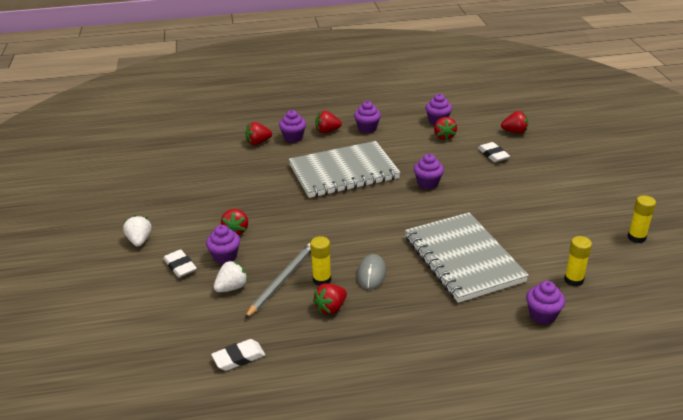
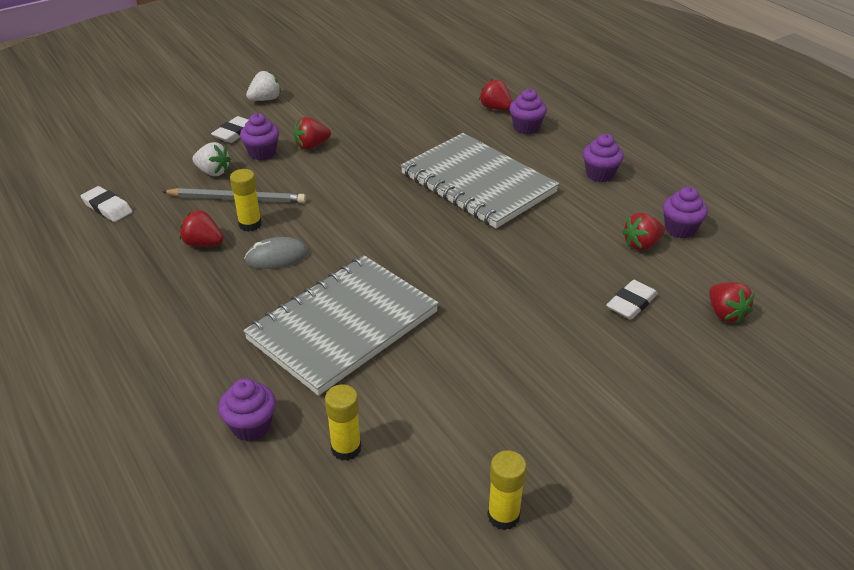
camera: 65 degrees right, 5 degrees up
(327, 131) = (564, 146): red strawberry -> none
(428, 183) = (502, 257): purple cupcake -> none

